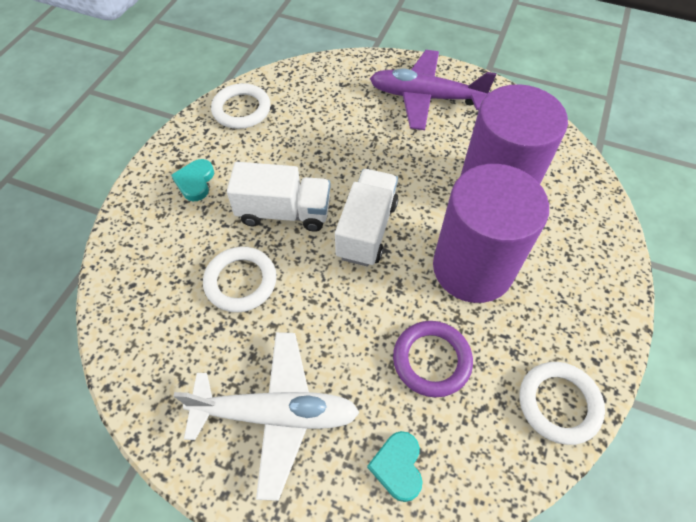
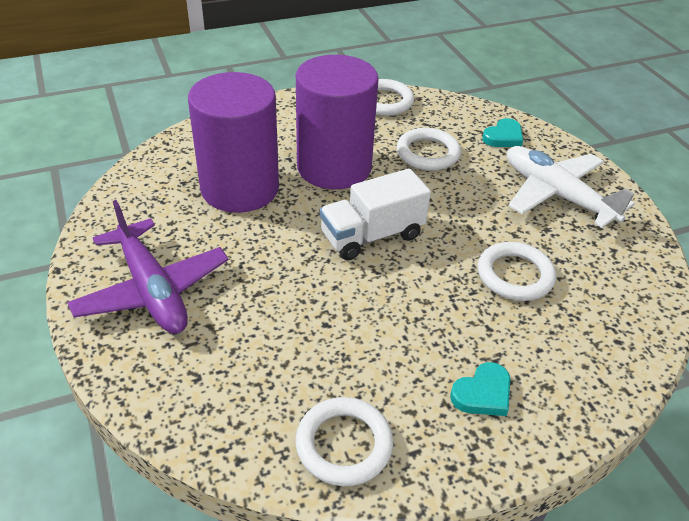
camera: 135 degrees left, 15 degrees down
(284, 212) = (423, 297): white truck -> none
(431, 360) = (428, 153): purple ring -> white ring

